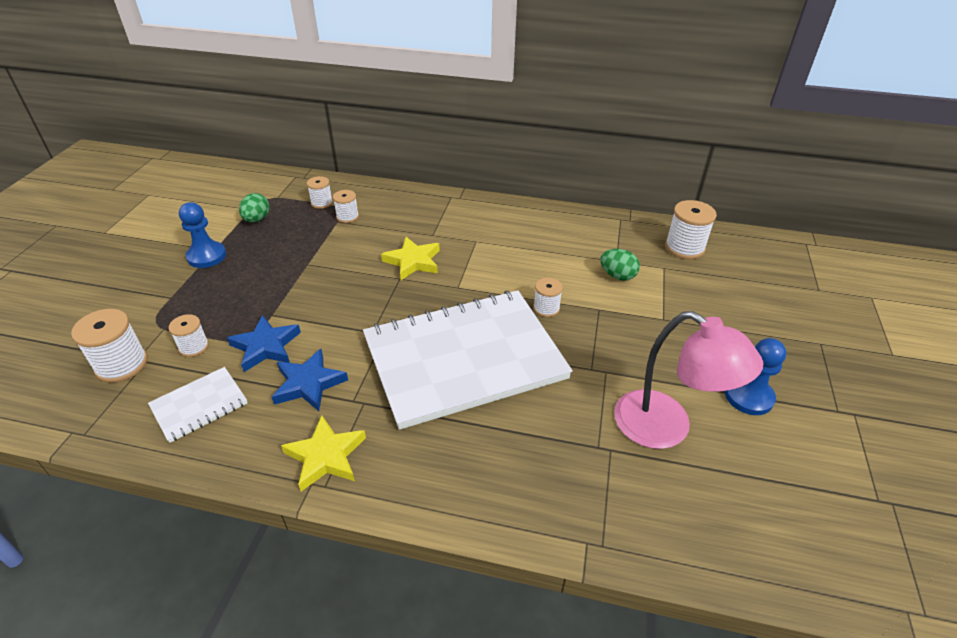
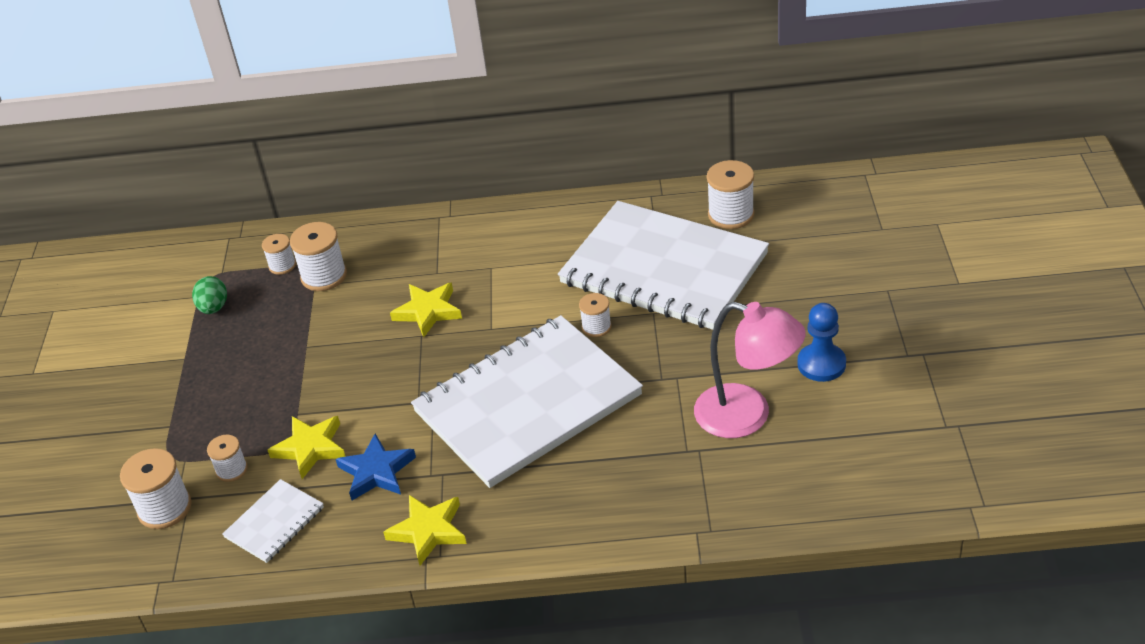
camera: 10 degrees left, 0 degrees up
(207, 256) = (181, 368): blue pawn -> none
(266, 346) = (310, 448): blue star -> yellow star
(347, 217) = (324, 276): white spool -> white spool, size x1.66
(617, 276) = (664, 269): green egg -> white notebook

